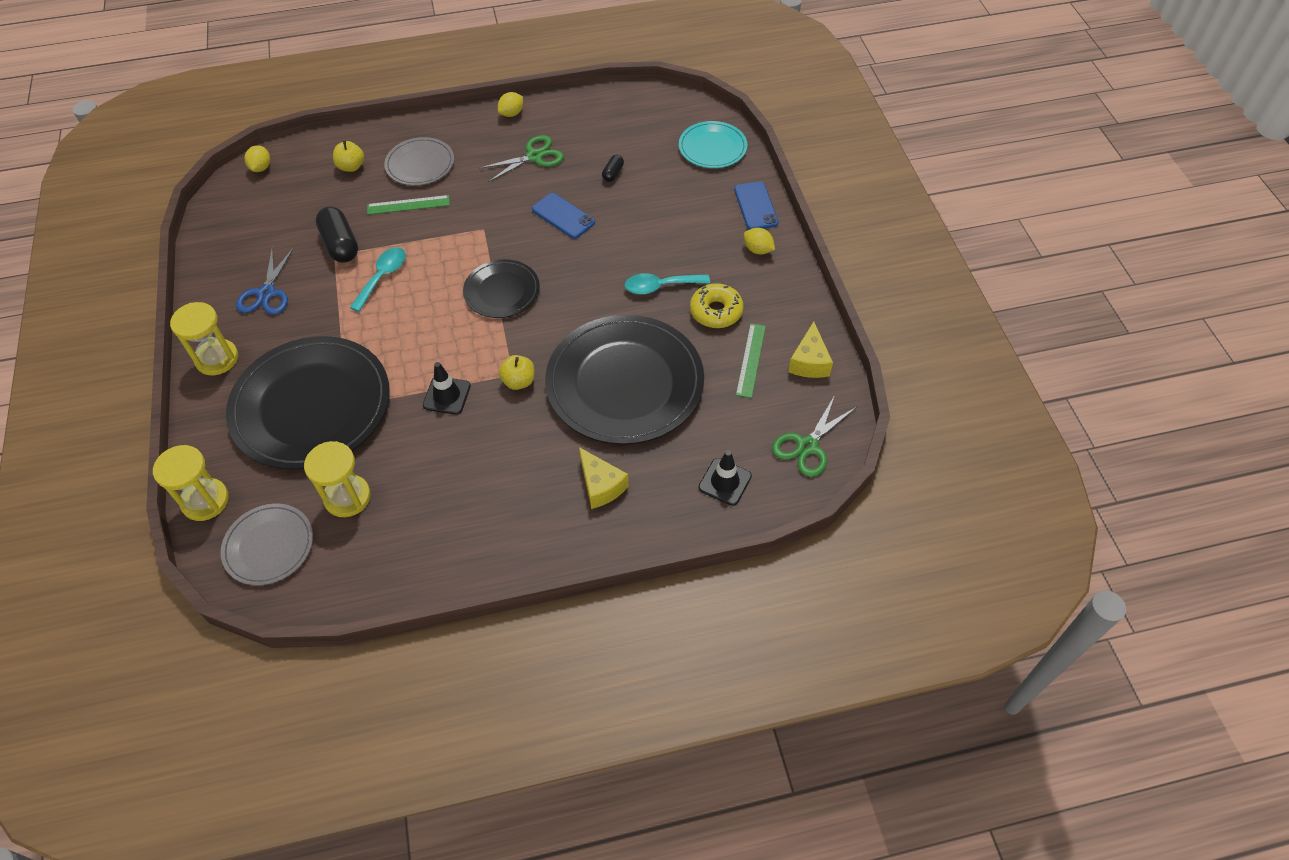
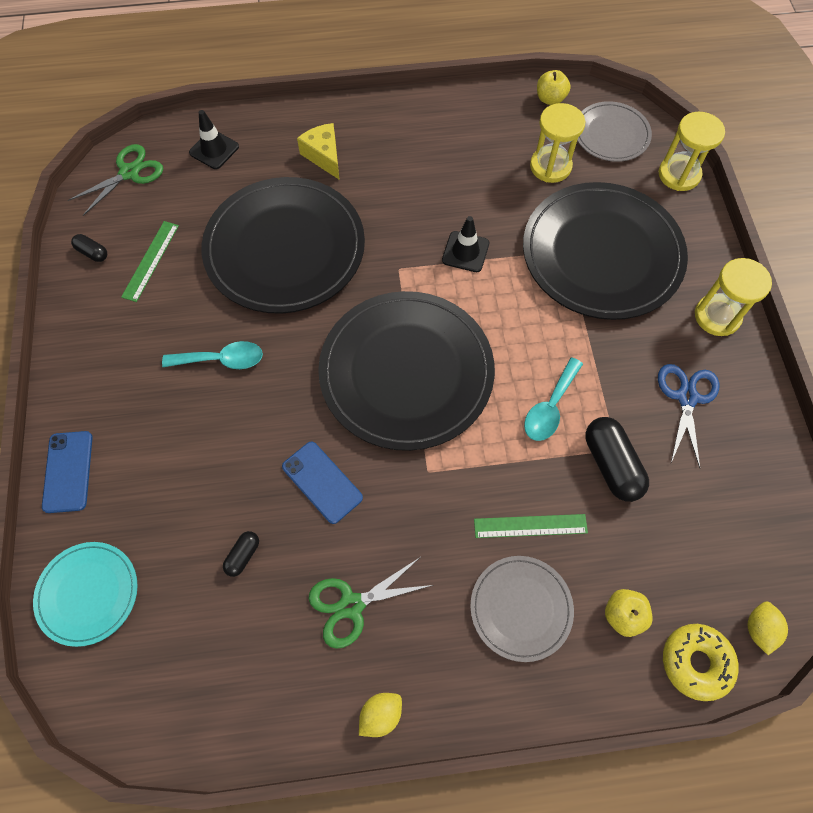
camera: 175 degrees left, 10 degrees up
(502, 291) = (406, 372): black plate -> black plate, size x1.94
(519, 381) = (392, 260): yellow apple -> yellow apple (550, 99)
(716, 311) = (168, 320): yellow donut -> yellow donut (696, 662)
(758, 250) = (91, 400): yellow lemon -> none
(809, 362) = (92, 253): yellow cheese -> black capsule

